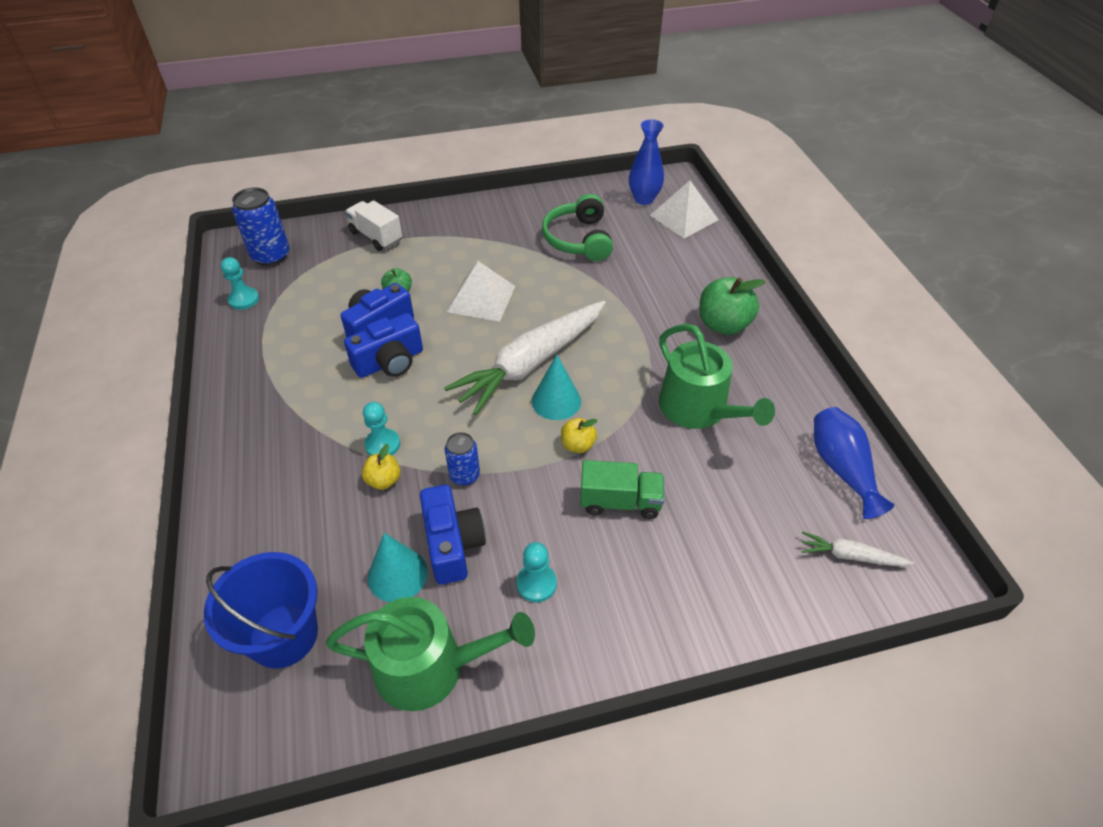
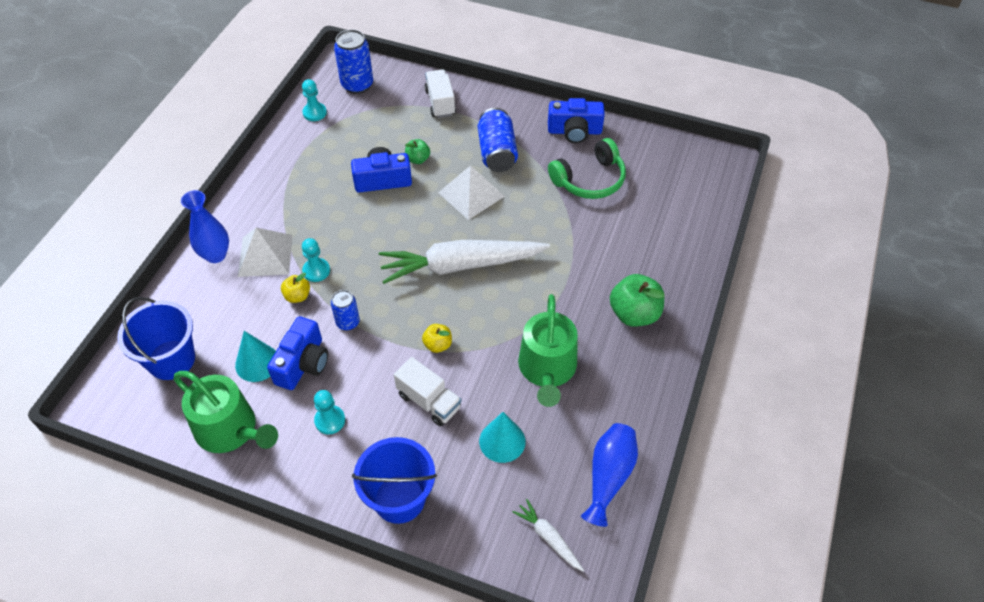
camera: 35 degrees right, 5 degrees up
(390, 362) = (368, 212): blue camera -> blue camera (574, 131)
(472, 254) = (497, 152): none -> blue can
(556, 401) = (452, 304): turquoise cone -> turquoise cone (502, 441)
(578, 239) = (589, 180): green headphones -> green headphones turned 150 degrees counterclockwise
(620, 502) = (429, 401): green truck -> white truck
(644, 199) = (679, 168): blue vase -> blue vase (215, 255)
(683, 614) = (399, 499): none -> blue bucket
(684, 217) = (697, 202): white pyramid -> white pyramid (265, 255)

